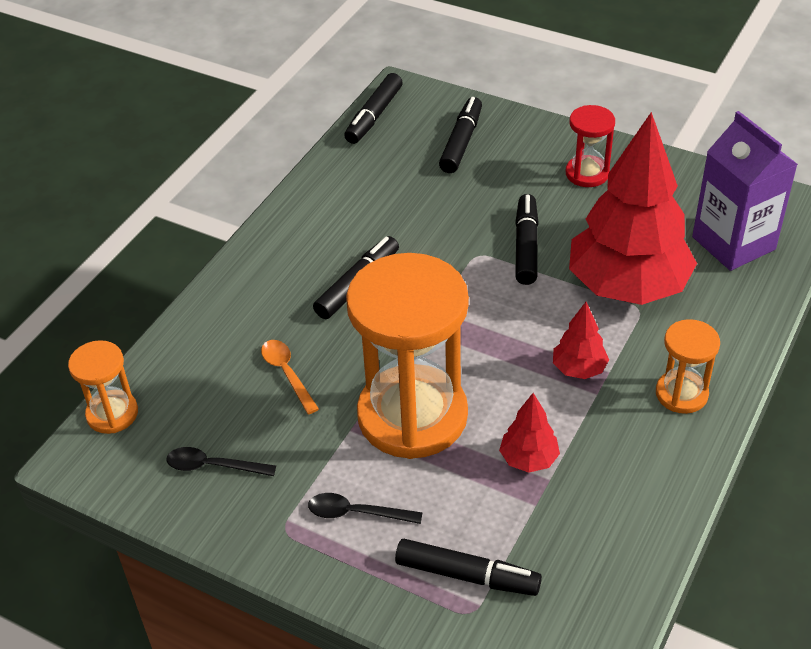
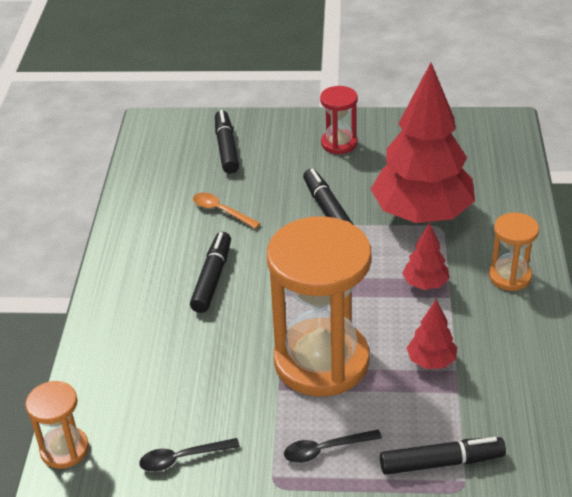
camera: 25 degrees left, 5 degrees down
(287, 373) = (198, 365): orange spoon -> orange spoon (221, 211)
(374, 116) = (141, 148): black marker -> none
(733, 243) = (477, 161): purple carton -> none

